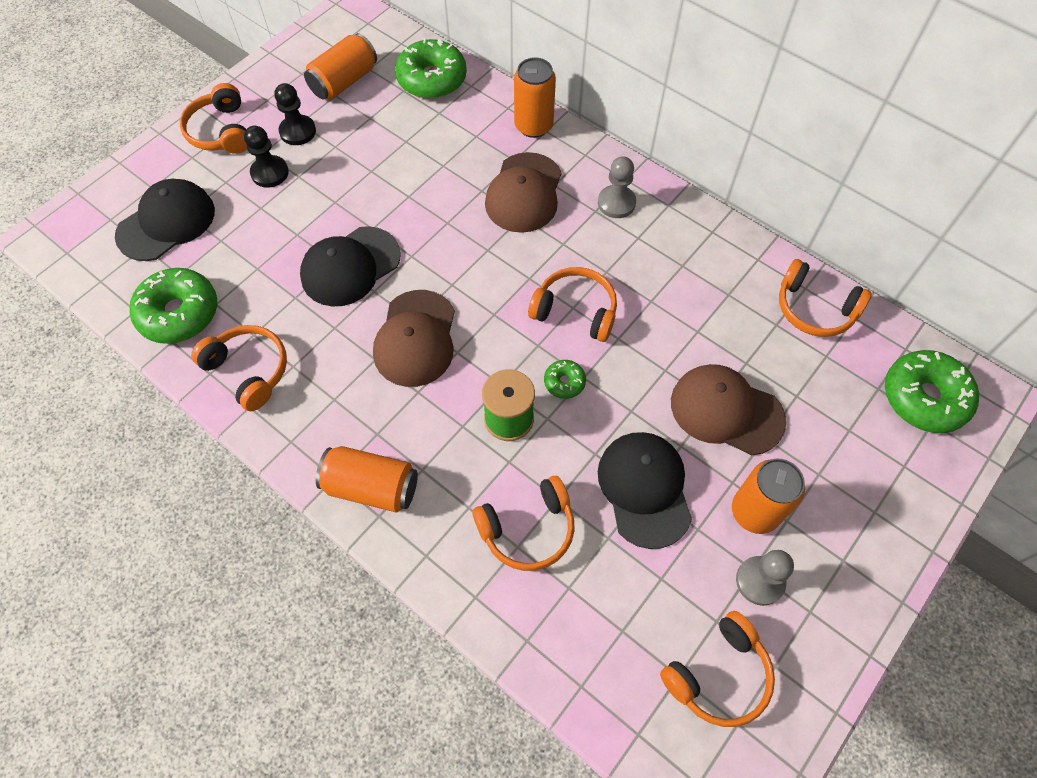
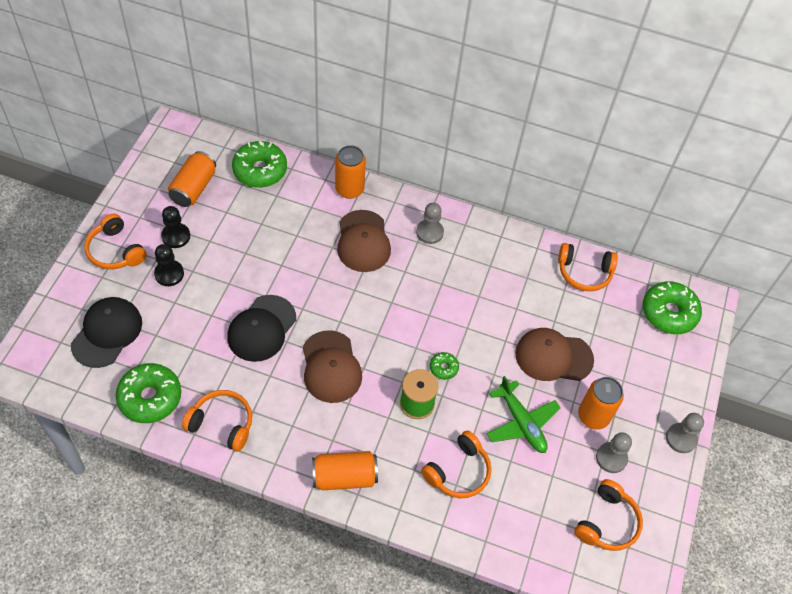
camera: 25 degrees left, 5 degrees down
(575, 311) = (431, 317): orange headphones -> none
(644, 489) = (521, 423): black cap -> green plane
(880, 586) = (681, 438): none -> grey pawn

